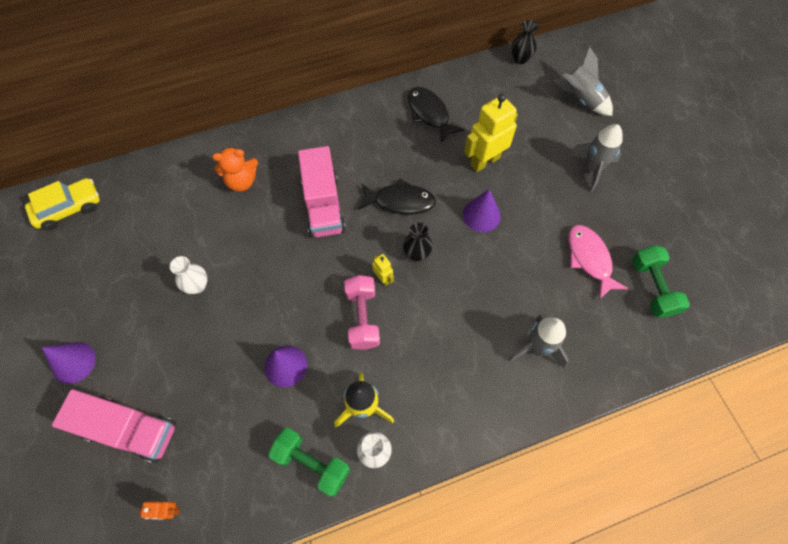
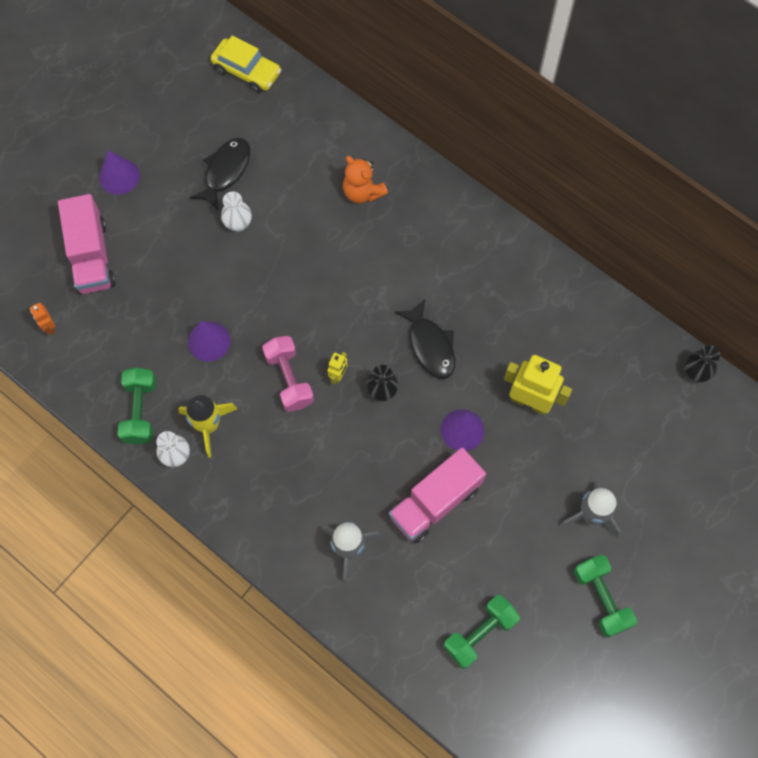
camera: 60 degrees right, 5 degrees up
(323, 205) = (382, 279): pink truck -> pink truck (435, 502)
(362, 318) = (289, 379): pink dumbbell -> pink dumbbell turned 75 degrees counterclockwise
(429, 114) = (555, 317): black fish -> black fish (225, 171)
(581, 99) = (680, 463): grey rocket -> none
(589, 259) = (475, 558): pink fish -> none
(658, 194) = (601, 598): none -> green dumbbell

